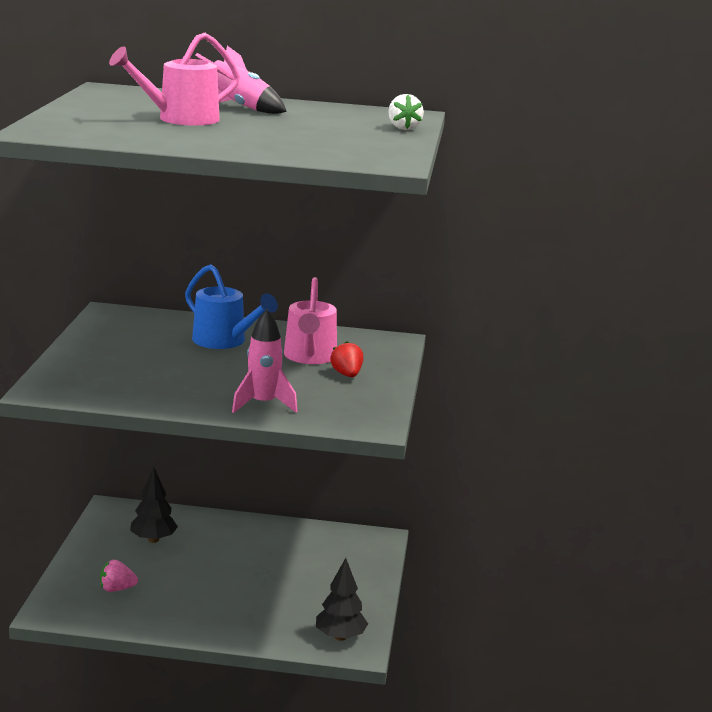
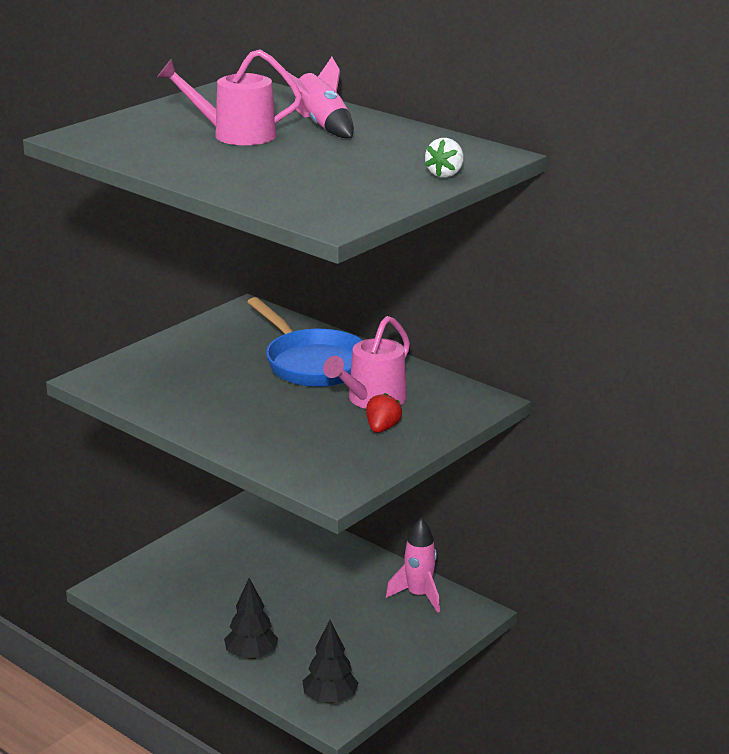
camera: 35 degrees right, 5 degrees up
(117, 589) = (181, 584): pink strawberry -> none
(153, 539) = (259, 546): black tree -> black tree (251, 655)
(224, 341) = (312, 363): blue watering can -> blue pan
(263, 404) = (260, 441): pink rocket -> pink rocket (418, 596)

